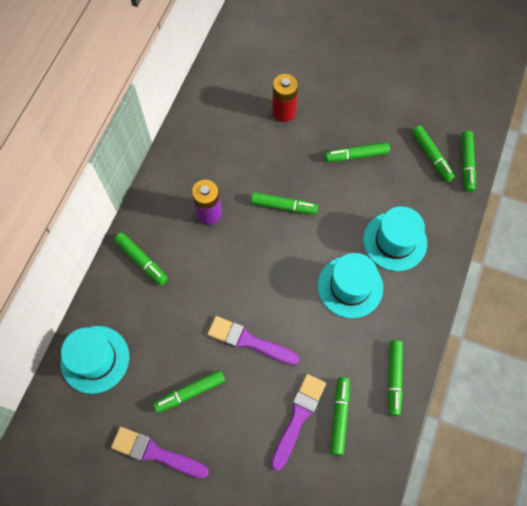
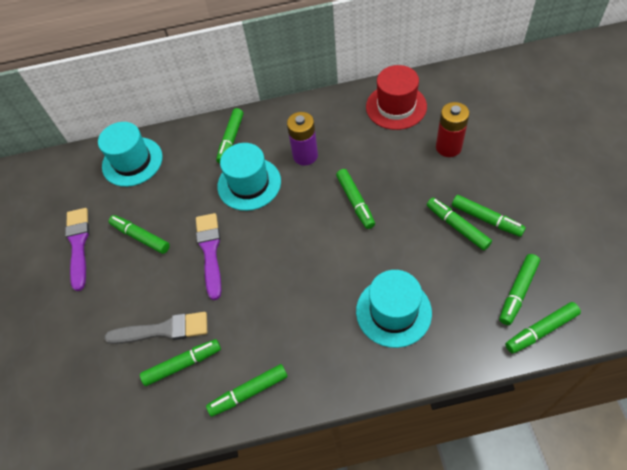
camera: 65 degrees right, 10 degrees down
(215, 118) = (396, 107): none -> red hat
(298, 417) = (163, 330): purple brush -> grey brush
(350, 286) = (316, 300): turquoise hat -> turquoise hat (249, 184)
(363, 133) = (486, 219): none -> green marker

